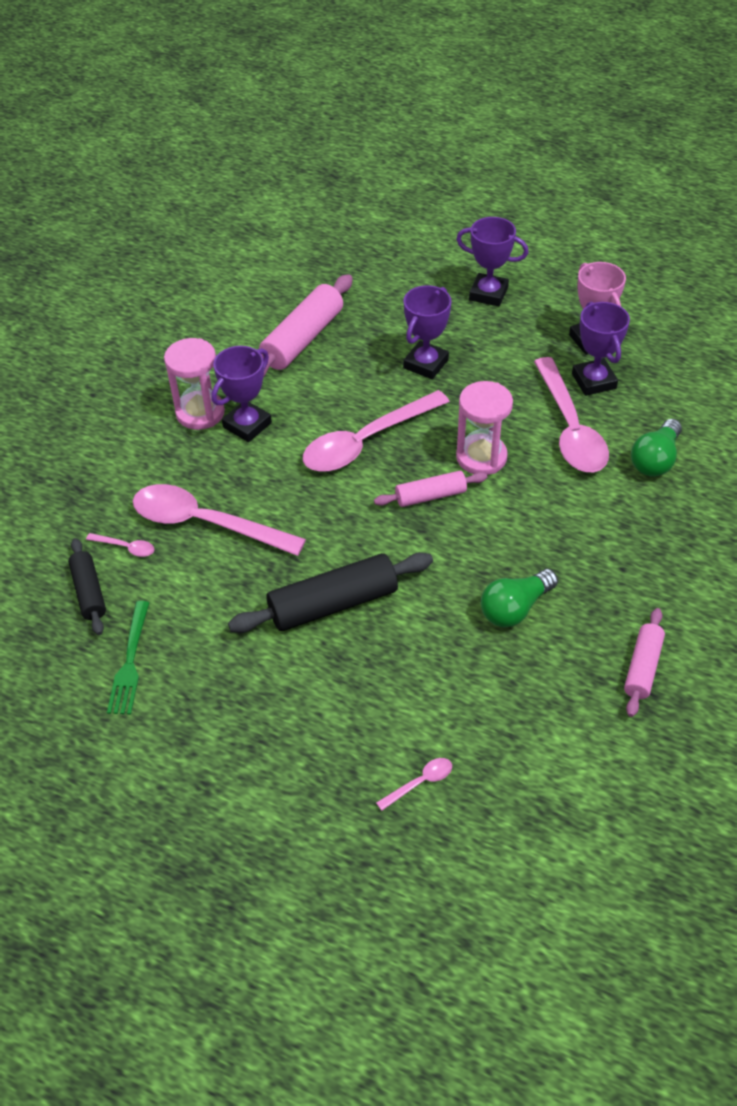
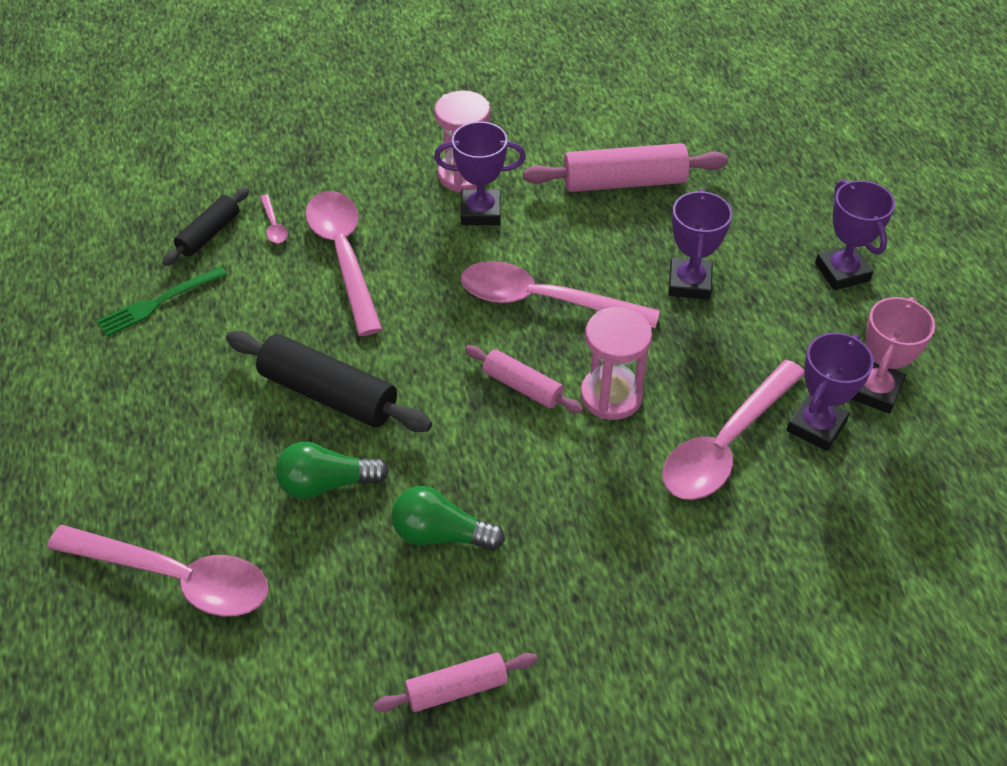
camera: 50 degrees right, 0 degrees up
(420, 782) = (176, 578): pink spoon -> pink spoon, size x2.50
(425, 364) = (689, 283): purple trophy -> purple trophy turned 75 degrees counterclockwise
(655, 460) = (758, 543): green light bulb -> green light bulb (326, 484)

